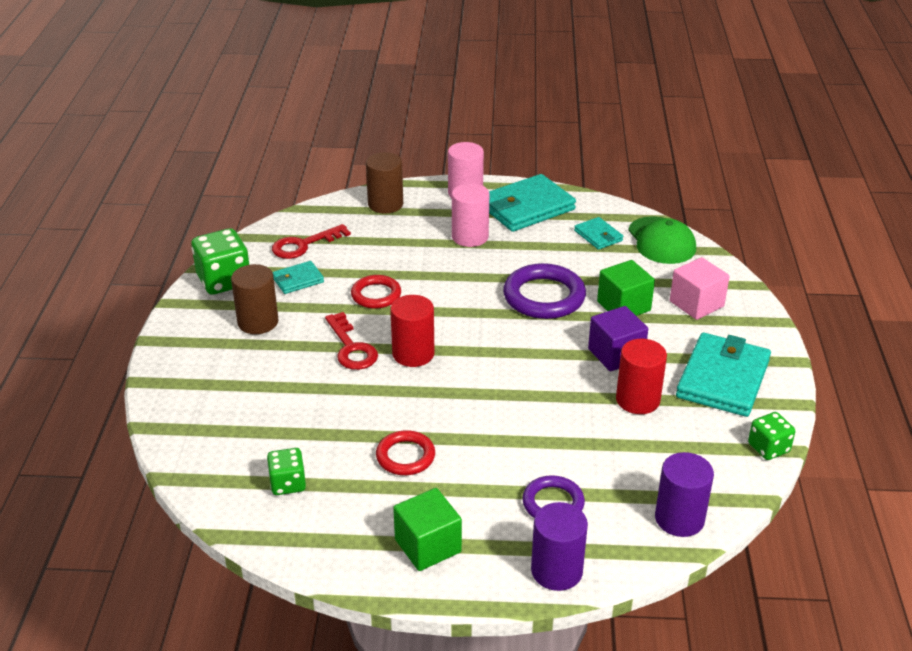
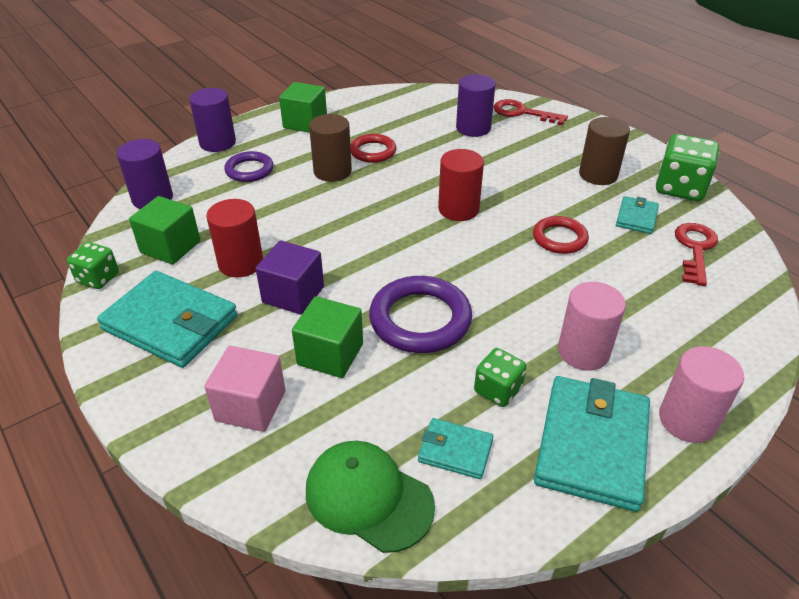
camera: 140 degrees right, 5 degrees up
(271, 429) = (473, 128): none -> purple cylinder
(288, 484) = (420, 113): green dice -> green dice (498, 390)
(351, 347) = (507, 191): red key -> red key (522, 113)
(385, 204) = (726, 342): brown cylinder -> brown cylinder (332, 171)
(690, 447) = (170, 247): none -> green cube
(723, 379) = (170, 323): turquoise wallet -> turquoise wallet turned 45 degrees counterclockwise

